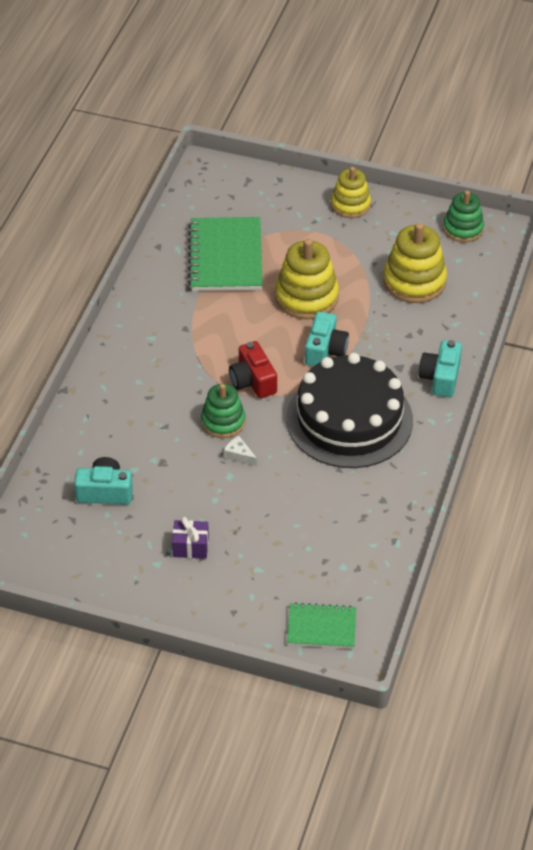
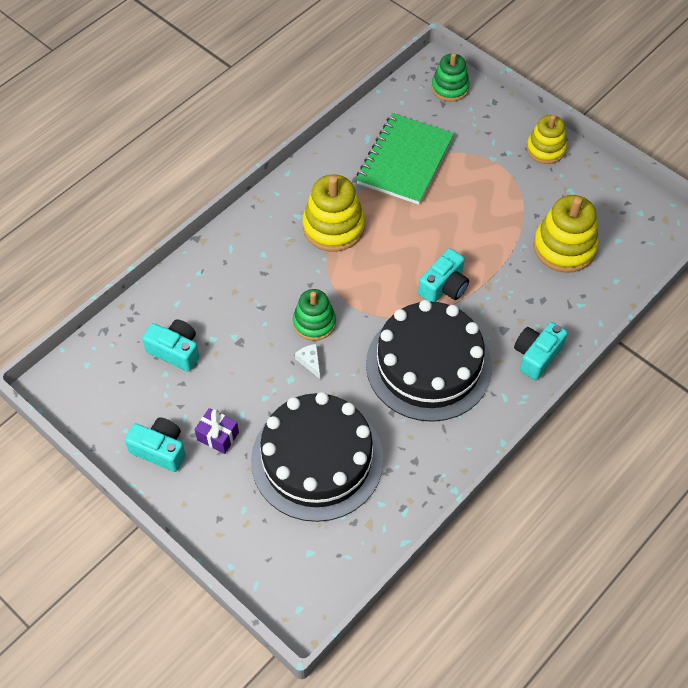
camera: 25 degrees right, 10 degrees up
(143, 578) = (160, 450): none -> turquoise camera
(253, 381) = (362, 292): red camera -> none
(294, 531) = (317, 459): none -> black cake
(306, 297) = (456, 227): yellow stacking toy -> yellow stacking toy (333, 227)
(321, 627) = (288, 570): green notebook -> none
(463, 229) = (639, 210): green stacking toy -> green stacking toy (450, 88)

